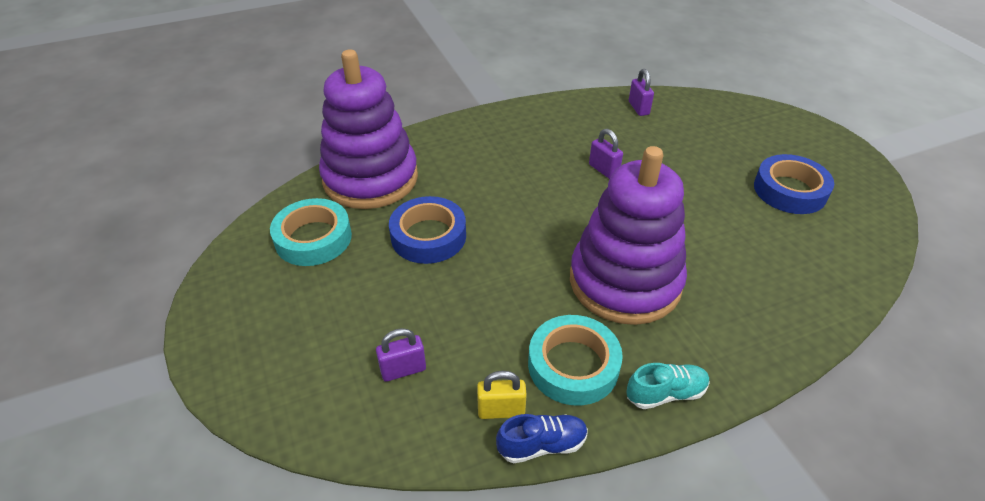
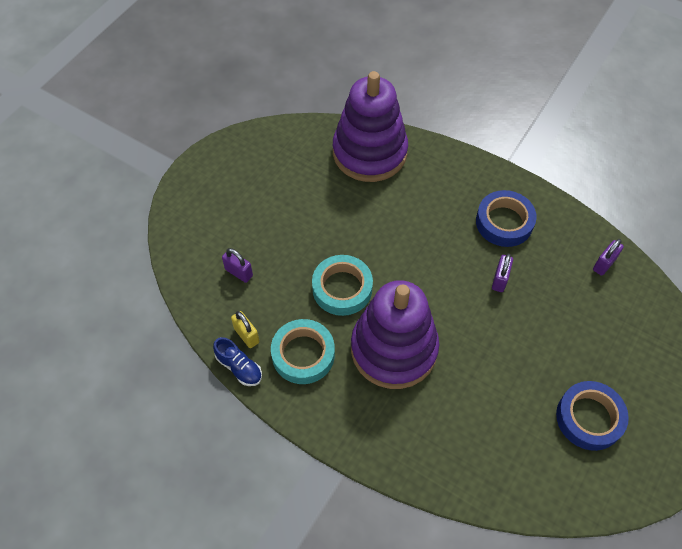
camera: 55 degrees right, 15 degrees up
(313, 238) = (295, 162): turquoise tape -> turquoise tape (342, 288)
(428, 236) = (345, 218): blue tape -> blue tape (504, 222)
(665, 393) = (318, 414): turquoise shoe -> none

